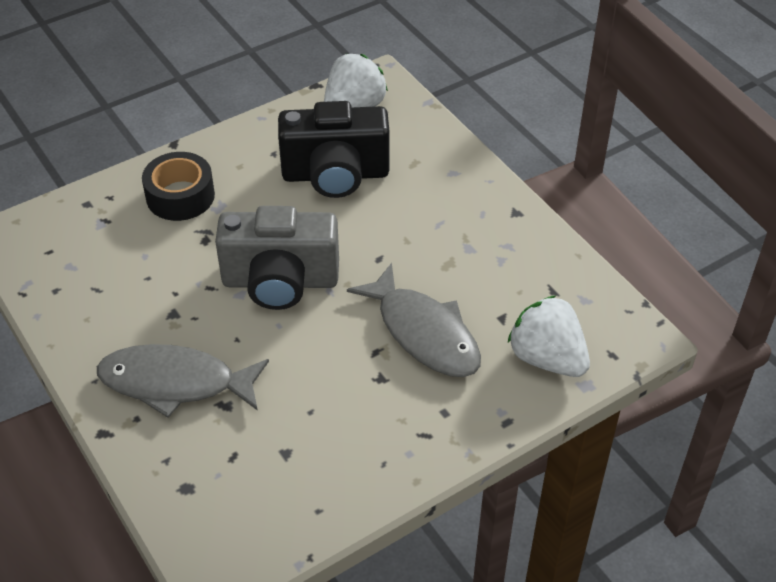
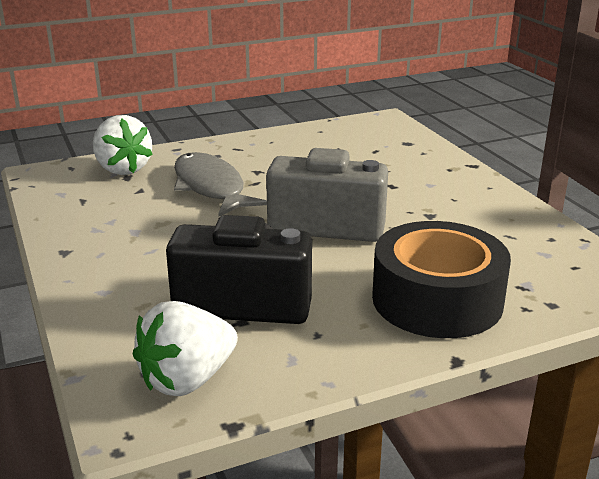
camera: 170 degrees left, 20 degrees down
(175, 383) = (421, 180): grey fish -> none
(180, 196) = (437, 300): black tape -> black tape, size x1.55

